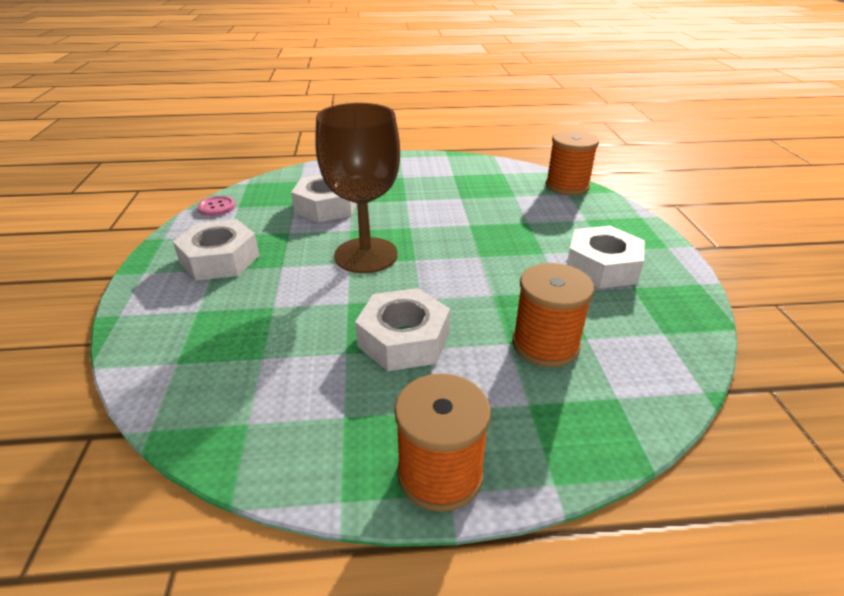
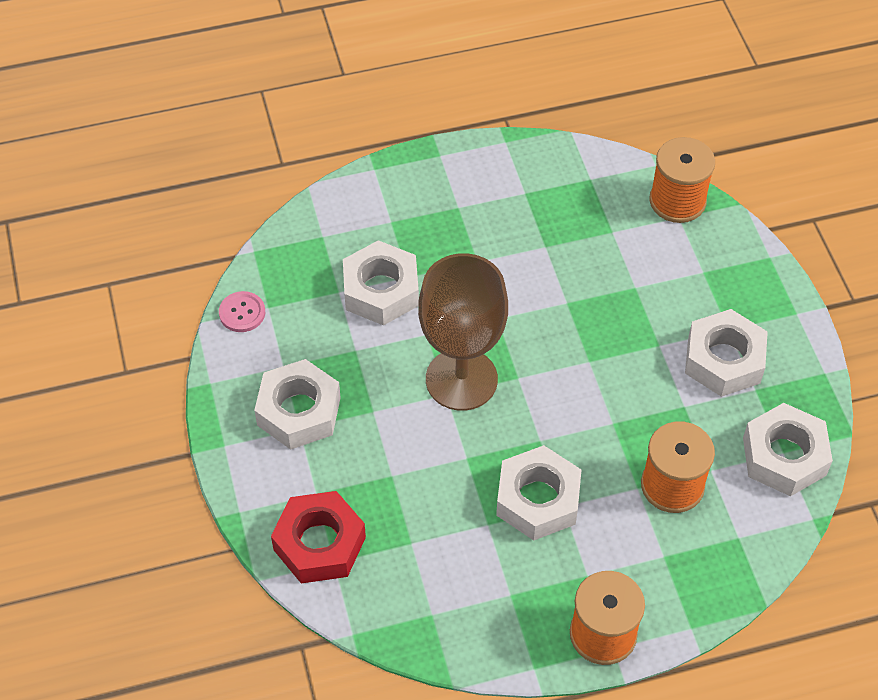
camera: 10 degrees left, 20 degrees up
(172, 347) = (319, 544): none -> red nut
(665, 336) = (784, 456): none -> white nut

